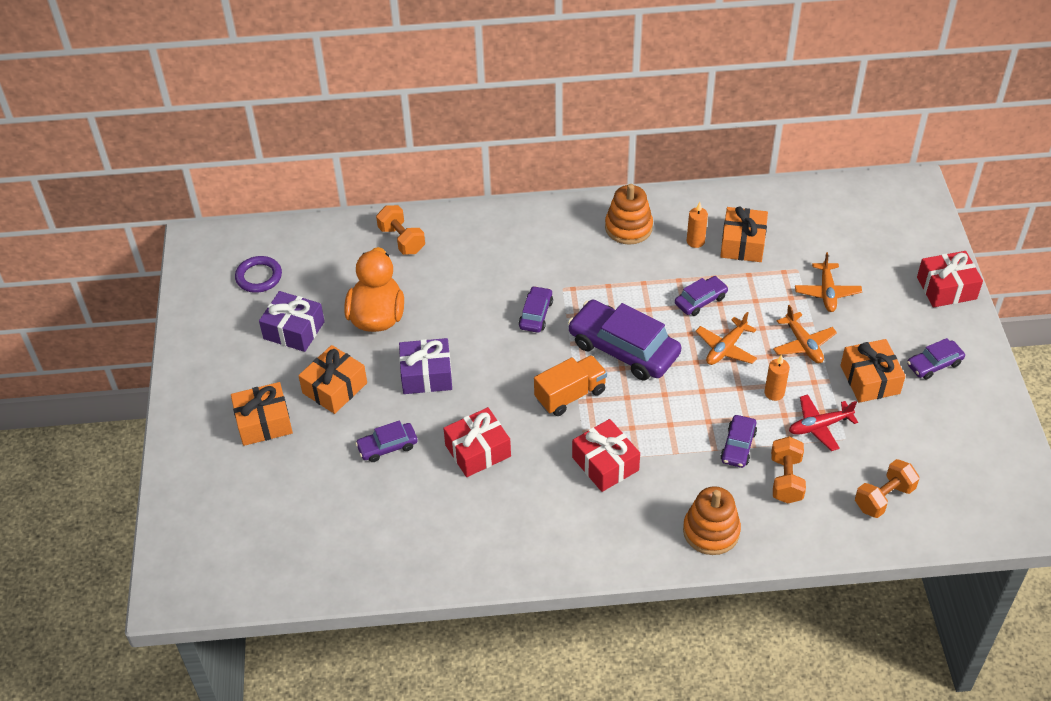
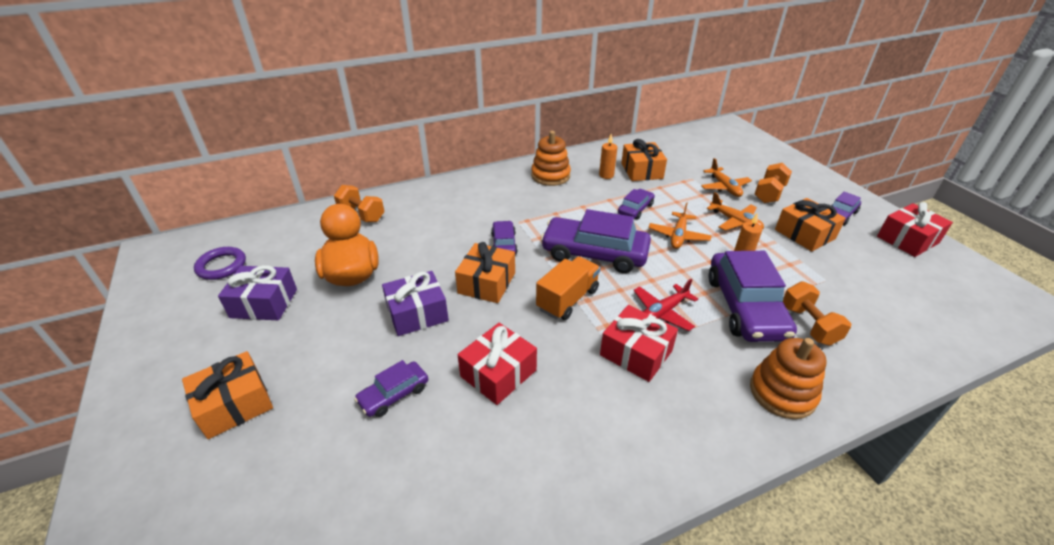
camera: 20 degrees left, 10 degrees down
(335, 388) = (318, 347): orange gift -> orange gift (487, 283)
(738, 446) = (745, 307): purple car -> purple car, size x1.98
(819, 426) = (797, 275): red plane -> red plane (662, 312)
(884, 498) = (901, 319): orange dumbbell -> orange dumbbell (769, 193)
(946, 288) = (802, 170): red gift -> red gift (907, 240)

